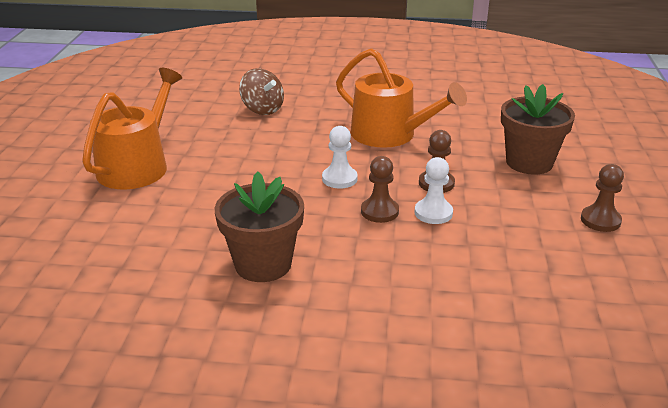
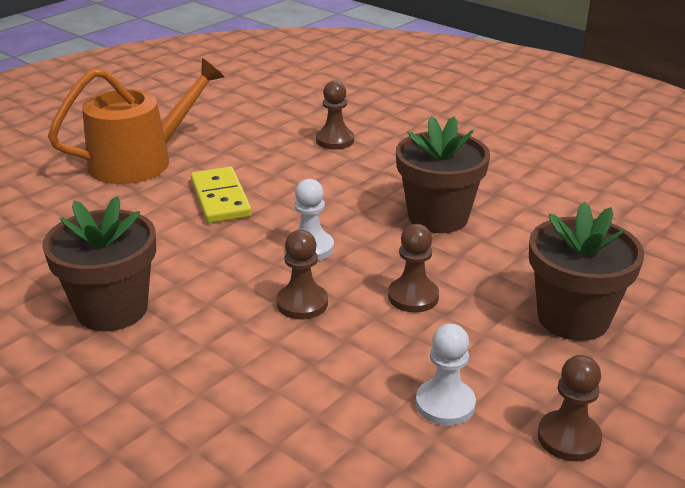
camera: 35 degrees right, 0 degrees up
(236, 170) = (221, 199): none -> yellow domino
(262, 109) = (335, 140): brown spinning top -> brown pawn
(390, 134) = (438, 217): orange watering can -> brown flower pot
(433, 213) = (360, 331): white pawn -> white pawn (445, 404)

